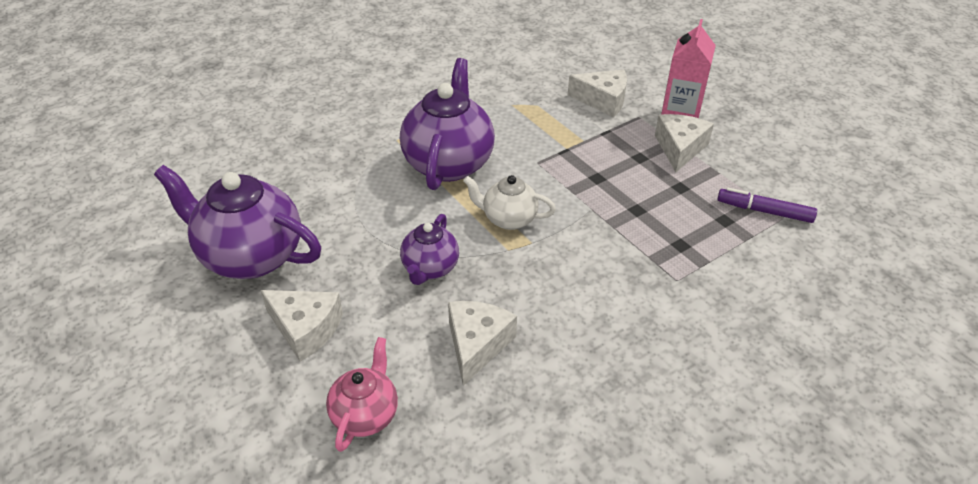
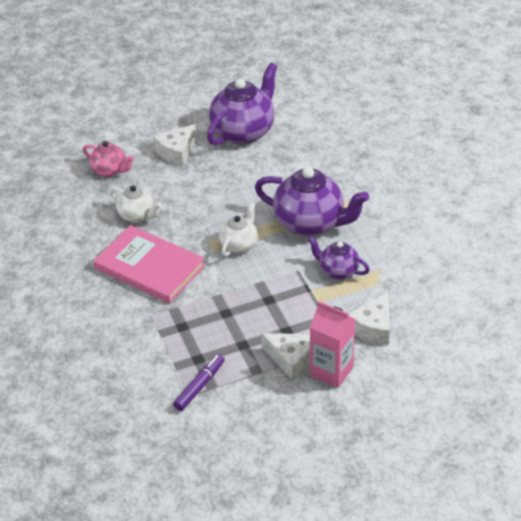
camera: 105 degrees right, 0 degrees up
(430, 268) = (205, 203): purple teapot -> purple teapot (338, 271)
(477, 345) = (137, 215): white cheese -> white teapot
(587, 302) = (149, 267): none -> pink book

